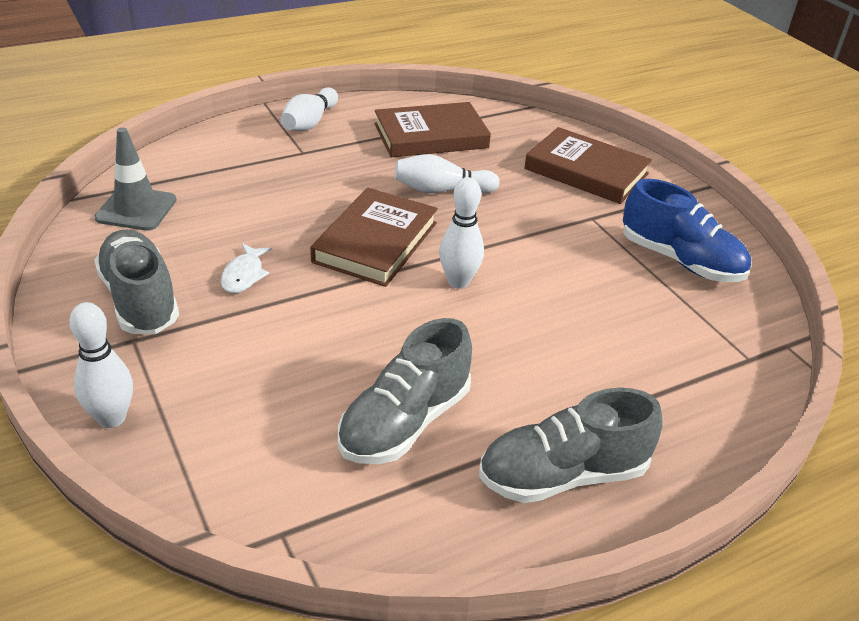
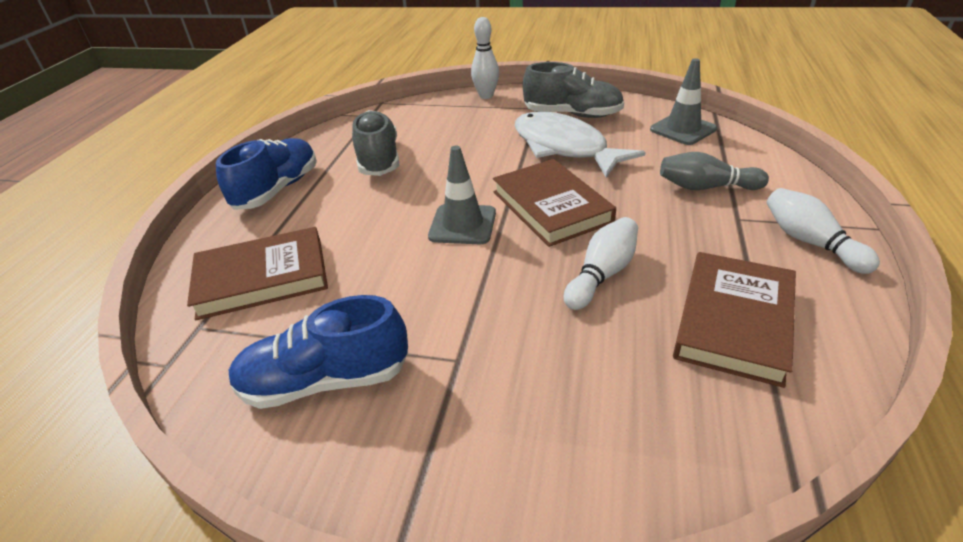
camera: 135 degrees right, 0 degrees up
(244, 275) = (564, 147): white fish -> white fish, size x2.36
(262, 173) = (706, 187): none -> grey bowling pin
(458, 281) = (462, 225): white bowling pin -> grey traffic cone
(563, 475) = (277, 189): grey shoe -> blue shoe
(586, 171) = (550, 425): brown book -> brown book (262, 278)

